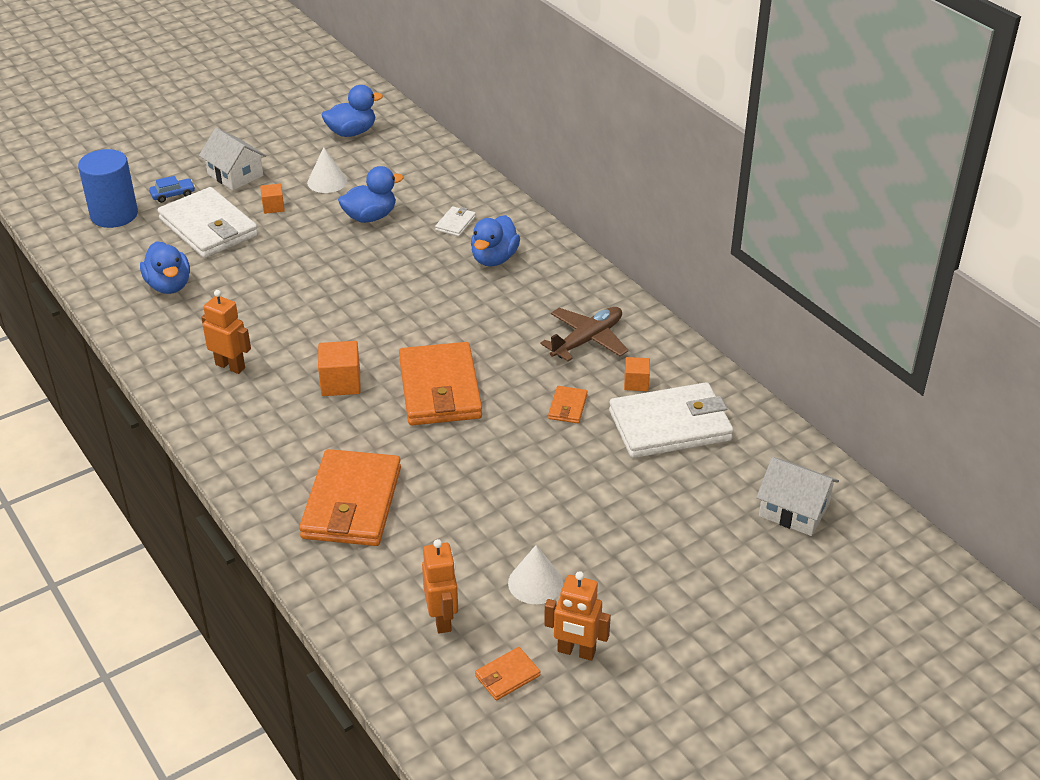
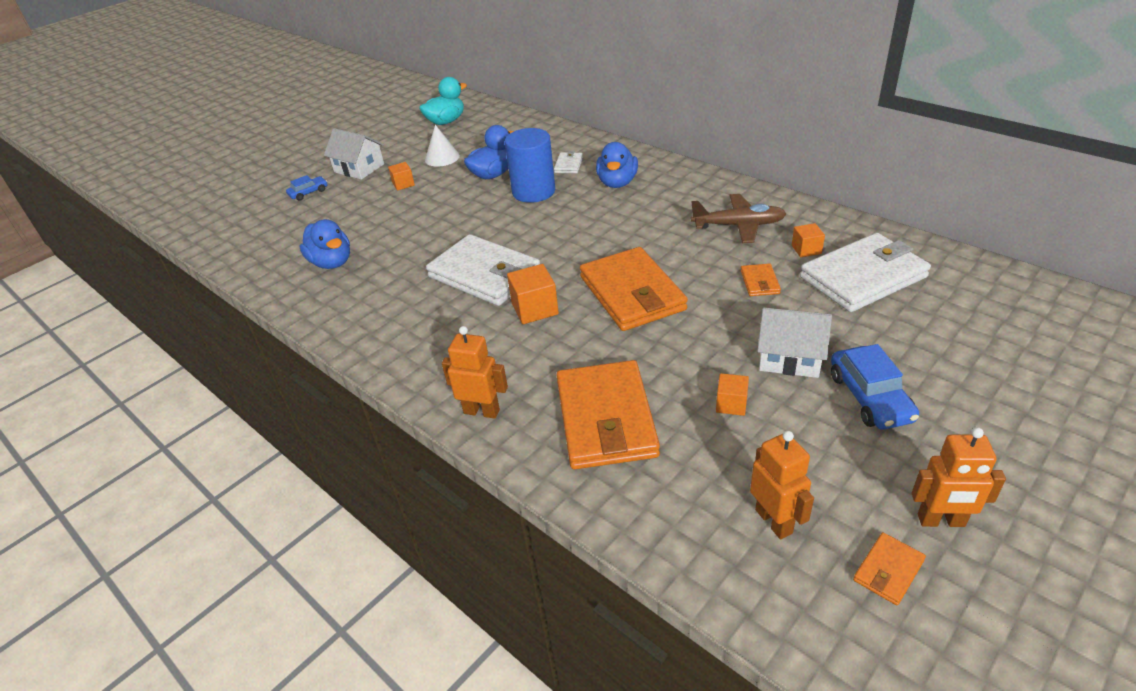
camera: 10 degrees left, 0 degrees up
(114, 215) = (259, 218): blue cylinder -> blue cylinder (533, 191)
(208, 228) = (351, 210): white wallet -> white wallet (484, 275)
(230, 366) = (419, 317): orange robot -> orange robot (482, 411)
(352, 132) = (446, 121): blue duck -> turquoise duck
(467, 516) = (731, 404): none -> orange cube
(535, 583) = (845, 455): white cone -> none
(587, 340) = (739, 225): brown plane -> brown plane turned 60 degrees clockwise
(592, 540) = (870, 397): none -> blue car
(794, 510) = (1033, 323): white house -> white house (789, 357)

